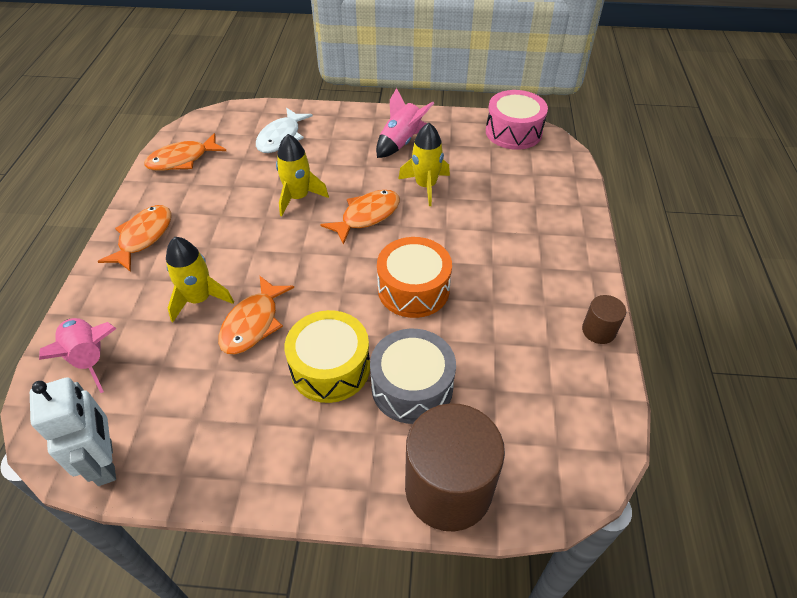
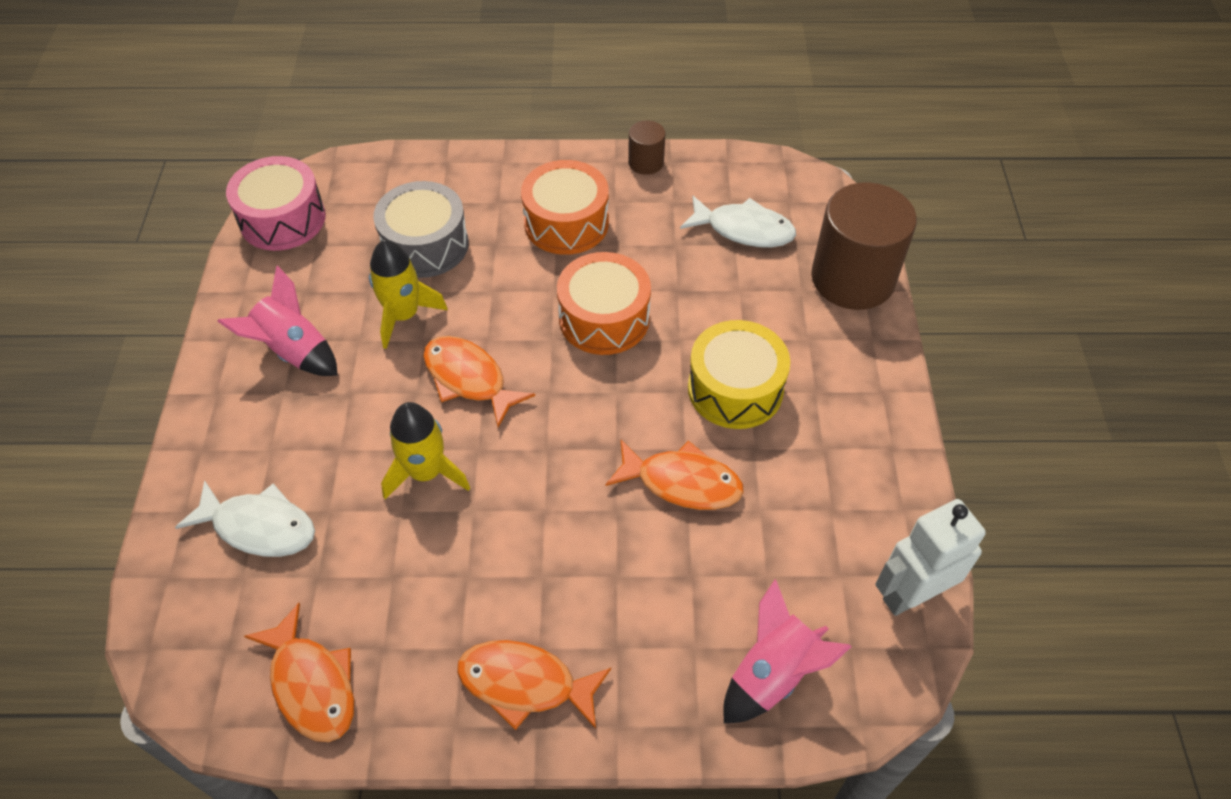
camera: 95 degrees left, 5 degrees up
(199, 299) = (648, 559): yellow rocket -> none
(412, 387) = (746, 312): grey drum -> grey drum (425, 245)
(514, 399) = (744, 230): none -> white fish
(517, 272) = (566, 223): none -> orange drum

